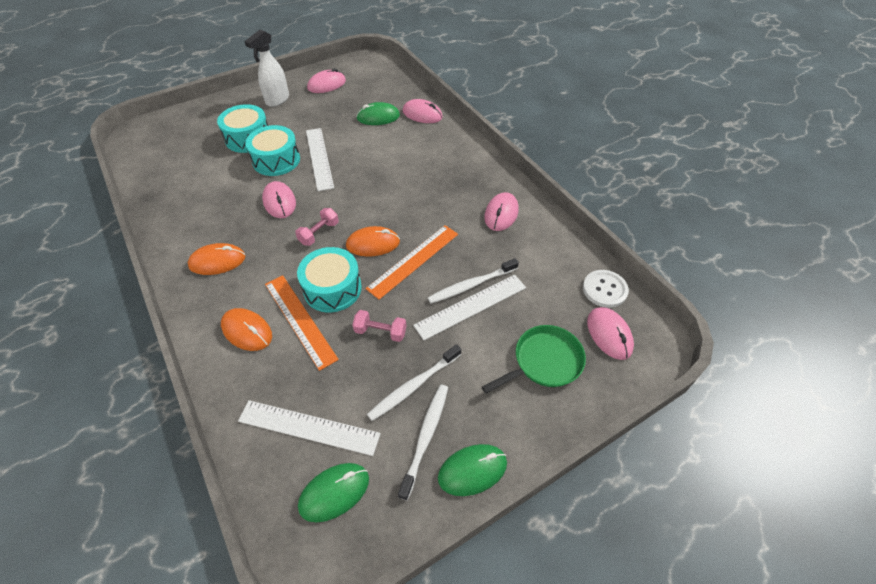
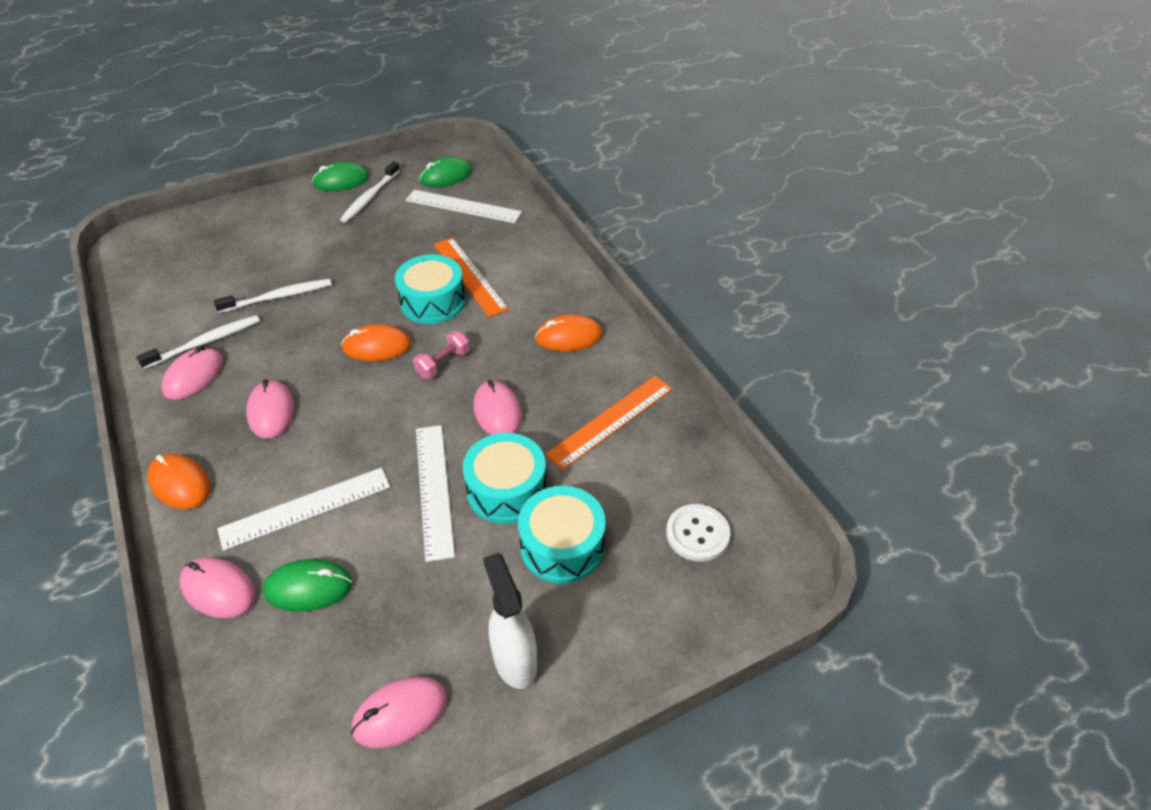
camera: 175 degrees left, 5 degrees down
(247, 331) = (523, 270): orange mouse -> orange mouse (180, 484)
(277, 100) = (515, 660): white spray bottle -> white spray bottle turned 60 degrees counterclockwise
(380, 332) = (389, 263): pink dumbbell -> none
(413, 260) = (333, 325): orange ruler -> orange ruler (611, 421)
(413, 386) = (370, 225): white toothbrush -> white toothbrush (206, 342)
(471, 306) = (289, 278): white ruler -> white ruler (305, 508)
(544, 362) = (244, 234): green pan -> none
(604, 289) = (137, 285): white button -> white button (697, 534)
(609, 334) = (167, 250): pink mouse -> pink mouse (271, 412)

